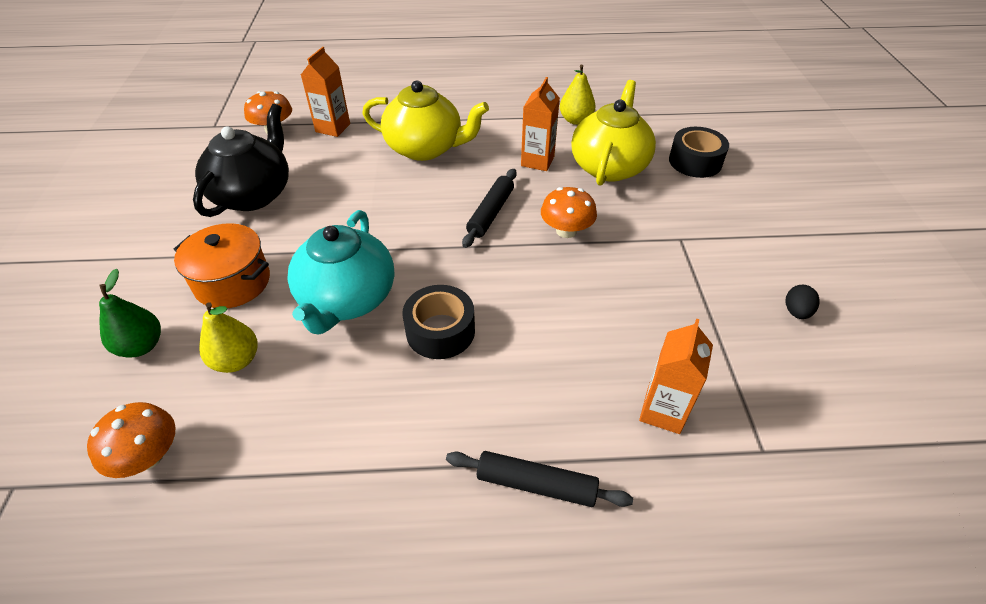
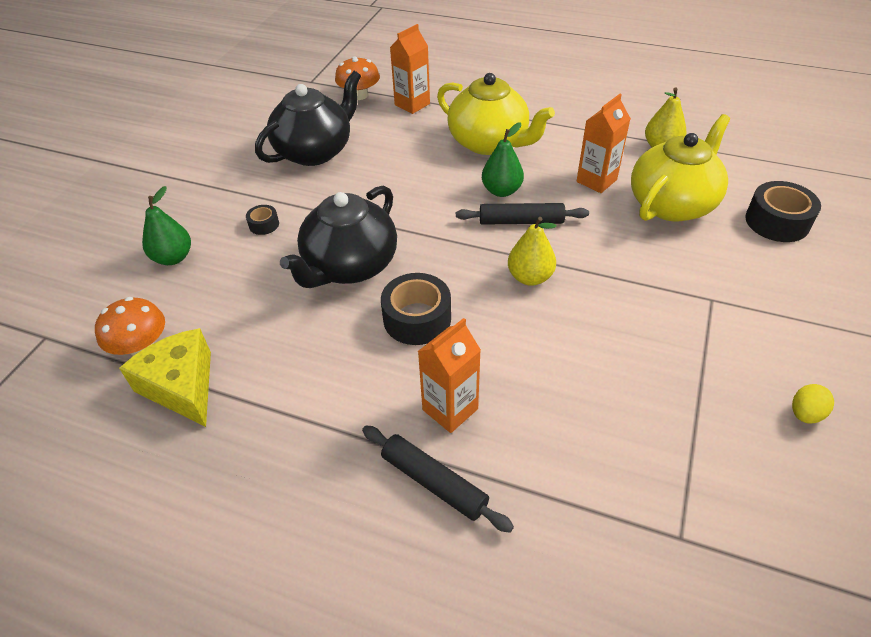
camera: 25 degrees right, 0 degrees up
(220, 483) = (182, 386): none -> yellow cheese
(233, 282) = (264, 224): orange pot -> black tape
(236, 360) = (237, 291): yellow pear -> yellow pear (530, 277)
(347, 299) = (350, 266): turquoise teapot -> black teapot
(459, 190) = (501, 191): none -> green pear
(490, 213) = (521, 221): black rolling pin -> black rolling pin turned 45 degrees clockwise
(566, 231) = (589, 258): orange mushroom -> none
(663, 411) = (593, 462): orange carton -> orange carton (450, 409)
(796, 312) = (805, 414): black egg -> yellow egg

